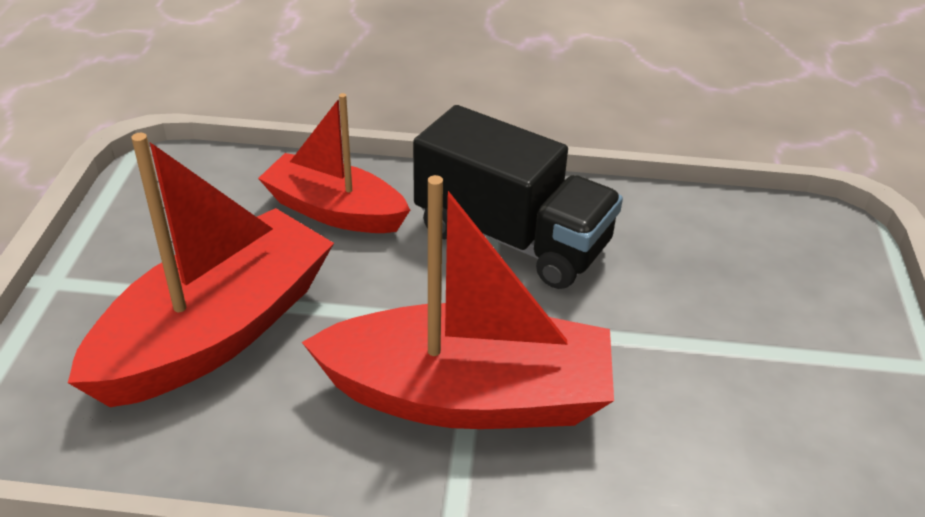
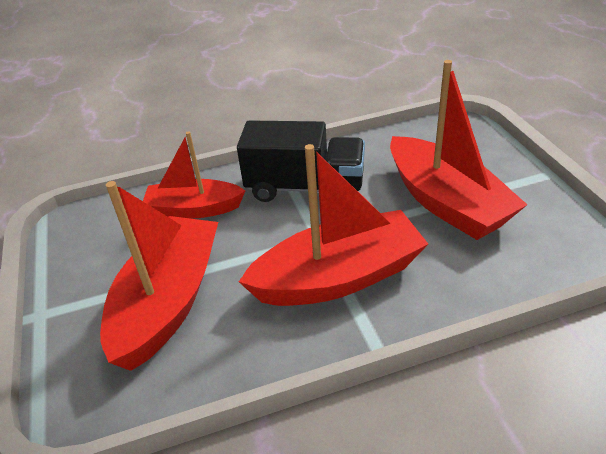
camera: 20 degrees left, 0 degrees up
(715, 347) = (446, 202): none -> red boat

